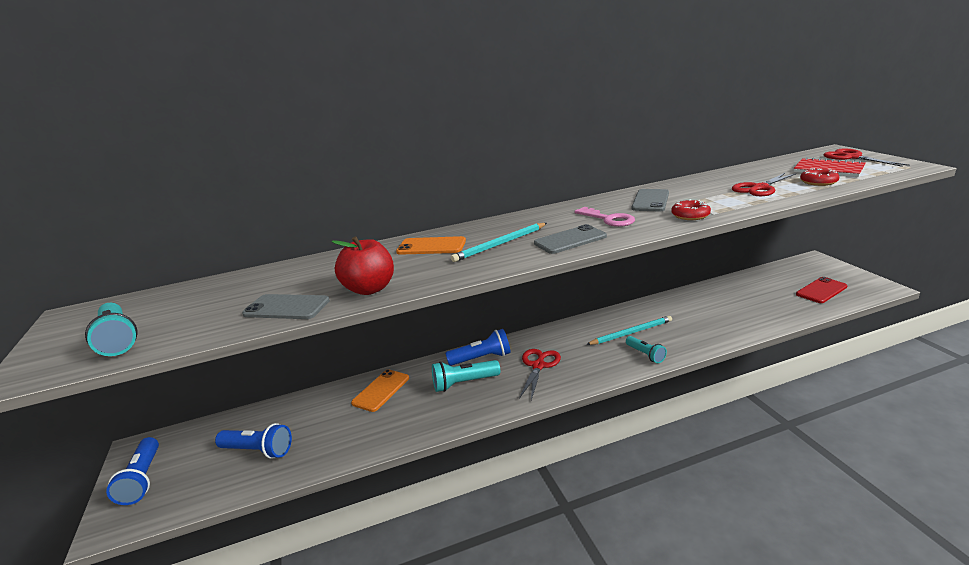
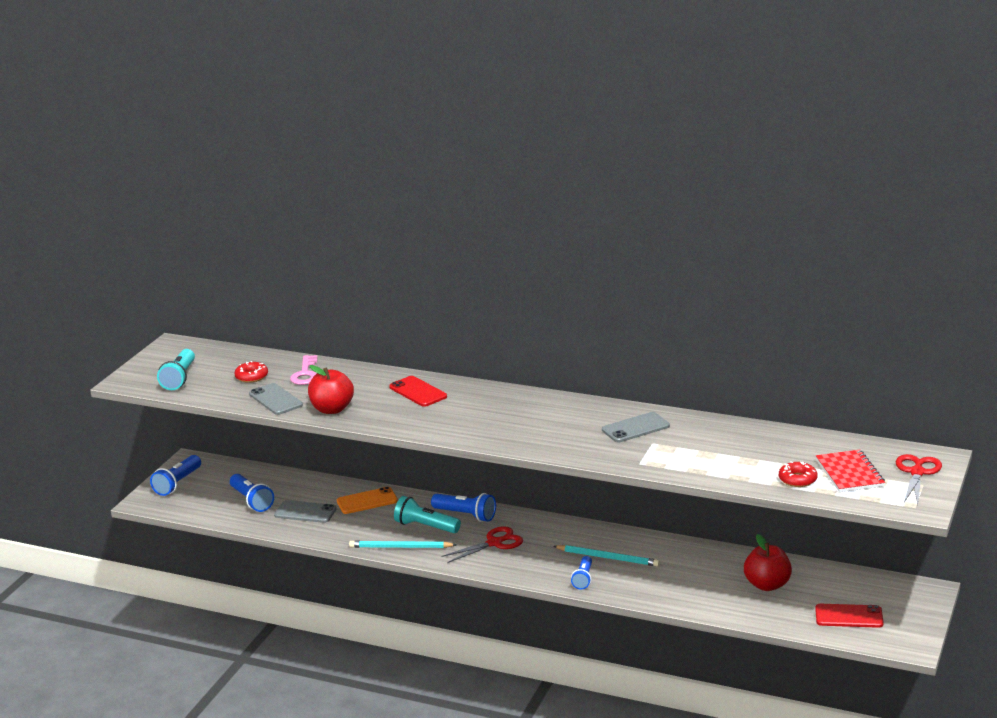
camera: 40 degrees right, 0 degrees up
(431, 246) = (418, 392): orange phone -> red phone
(500, 244) = (458, 413): turquoise pencil -> turquoise pencil (400, 547)
(570, 240) = (503, 434): grey phone -> grey phone (305, 512)
(608, 219) = (566, 429): pink key -> pink key (305, 374)
(645, 355) = (583, 579): turquoise flashlight -> blue flashlight
(690, 215) = (622, 456): red donut -> red donut (251, 376)
(746, 298) = (767, 585): none -> red apple
(759, 188) = (740, 460): red scissors -> none

